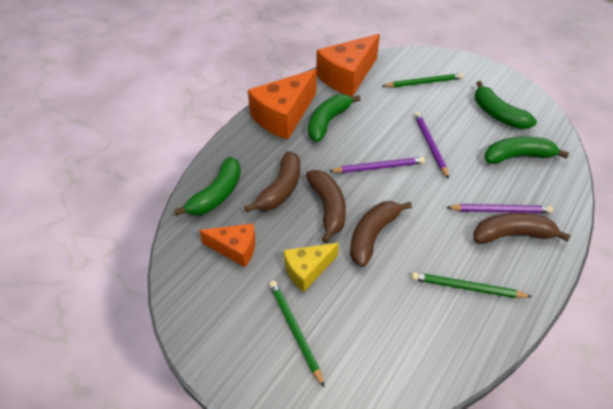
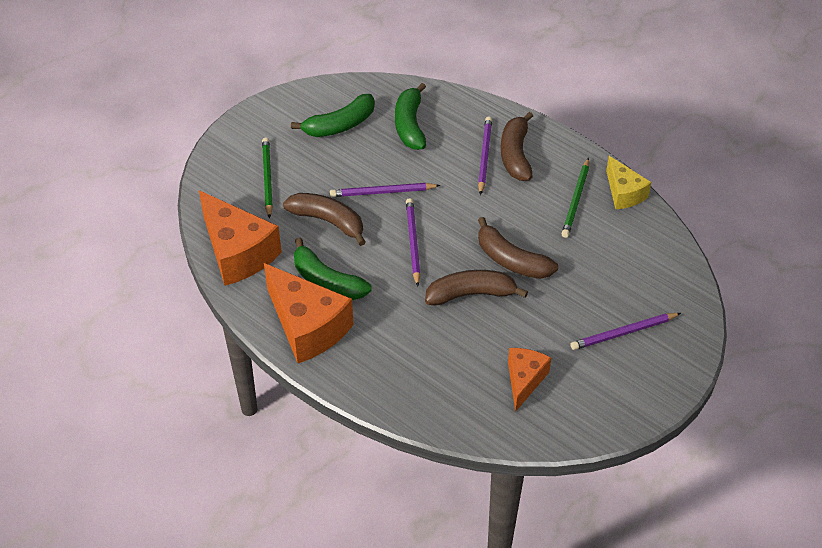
camera: 85 degrees left, 0 degrees up
(217, 194) = (442, 399): green banana -> none
(280, 189) = (439, 336): brown banana -> brown banana (328, 221)
(294, 330) = (623, 333): green pencil -> purple pencil
(307, 270) = (554, 318): yellow cheese -> yellow cheese (624, 193)

